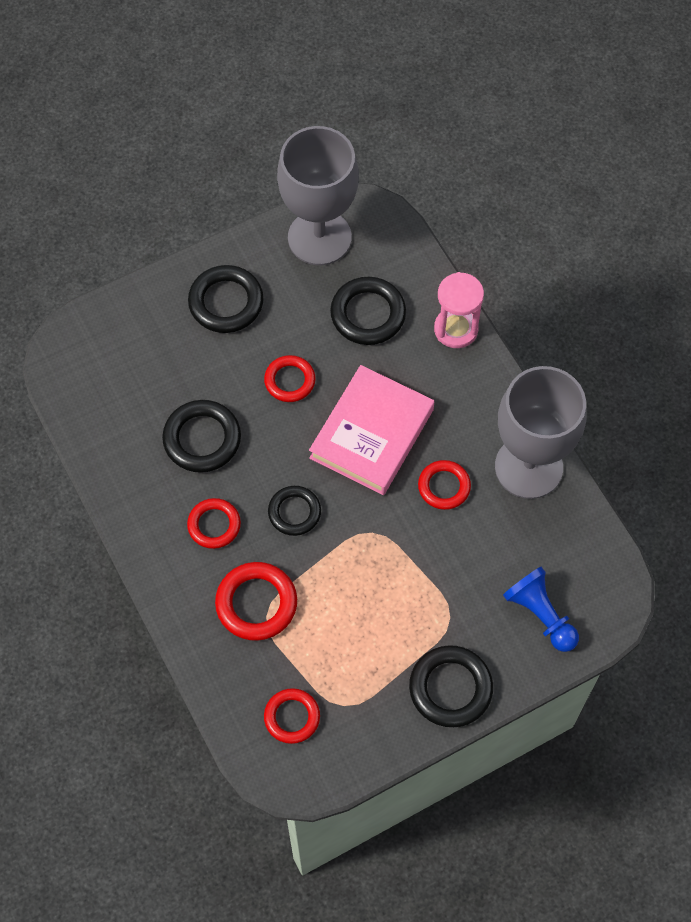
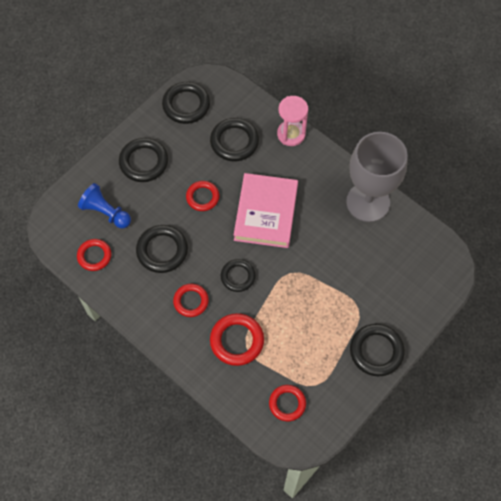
camera: 20 degrees left, 0 degrees up
(319, 237) = (186, 105): grey goblet -> black ring
(444, 486) = (322, 230): red ring -> red ring (94, 256)
(540, 614) = (411, 288): blue pawn -> blue pawn (106, 212)

